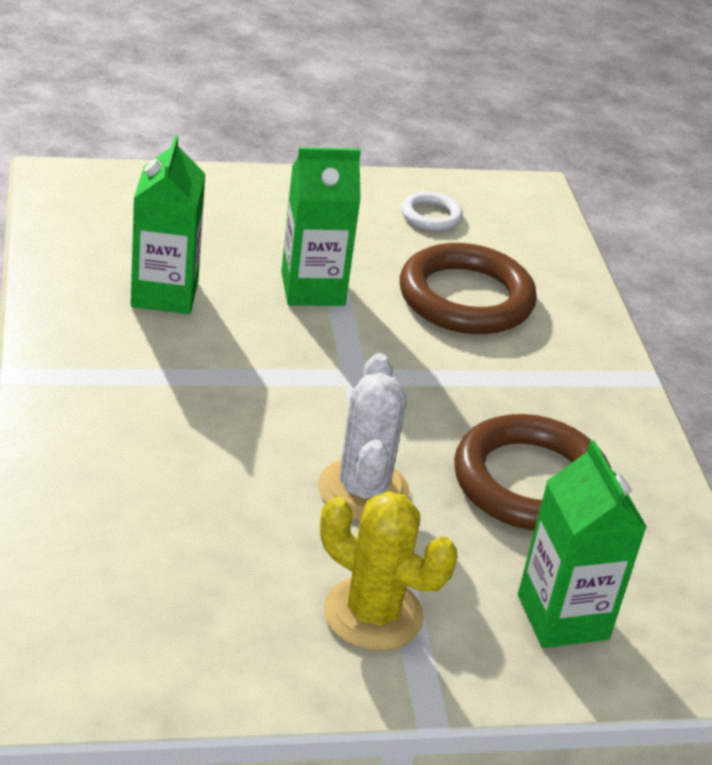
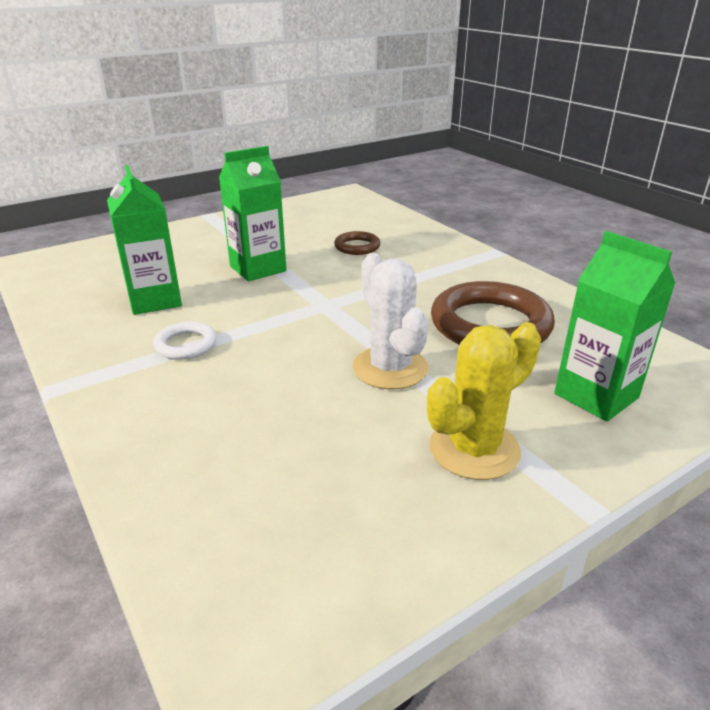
camera: 20 degrees left, 5 degrees down
(373, 614) = (474, 449): yellow cactus -> yellow cactus turned 45 degrees counterclockwise
(431, 216) = (301, 217): white ring -> white ring (186, 345)
(466, 298) = (357, 246): brown ring -> brown ring, size x0.49

